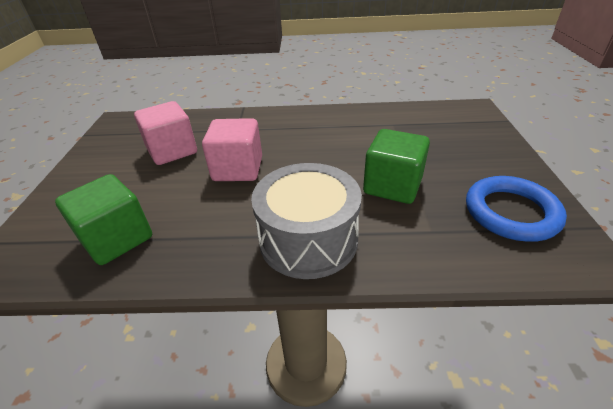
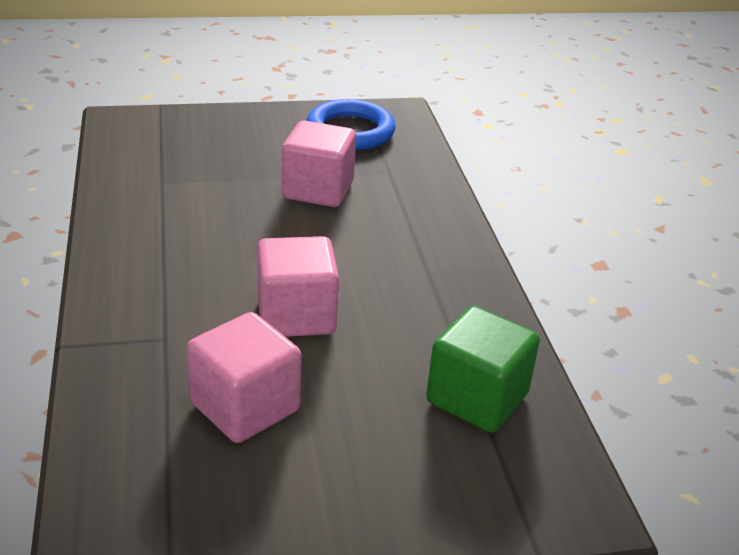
camera: 105 degrees left, 5 degrees down
(308, 239) = (425, 243): grey drum -> none
(392, 186) = (318, 190): green cube -> pink cube

